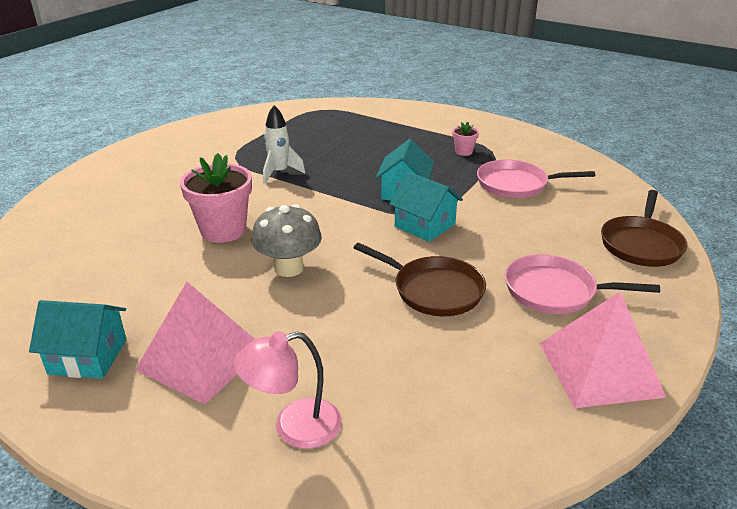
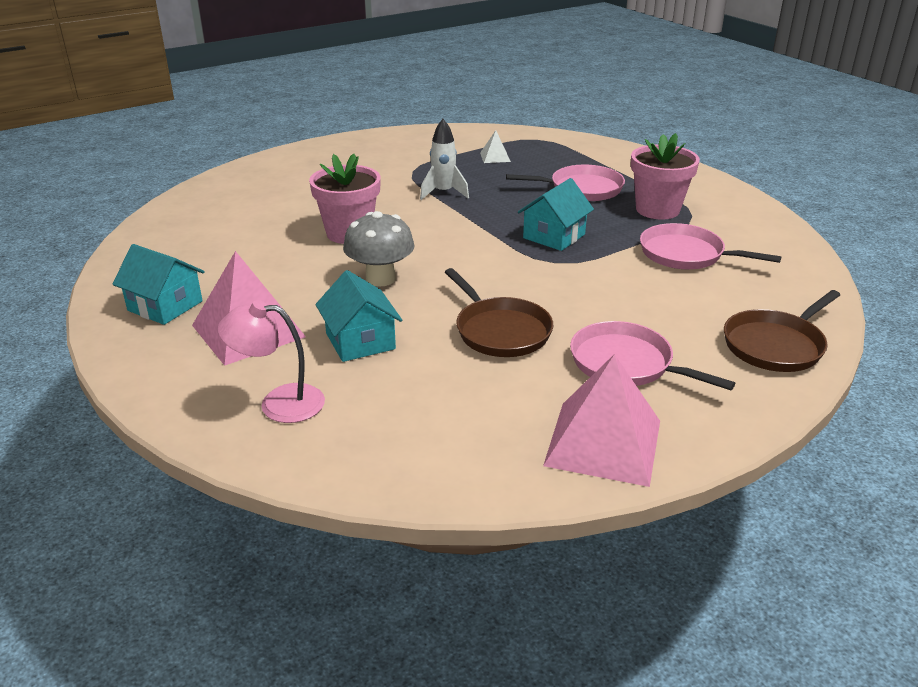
camera: 25 degrees right, 0 degrees up
(297, 131) = (495, 157): none -> white pyramid
(392, 146) = (582, 189): none -> pink pan
(425, 225) = (546, 272): turquoise house -> turquoise house (360, 341)
(463, 152) = (657, 210): pink flower pot -> pink flower pot, size x2.11

